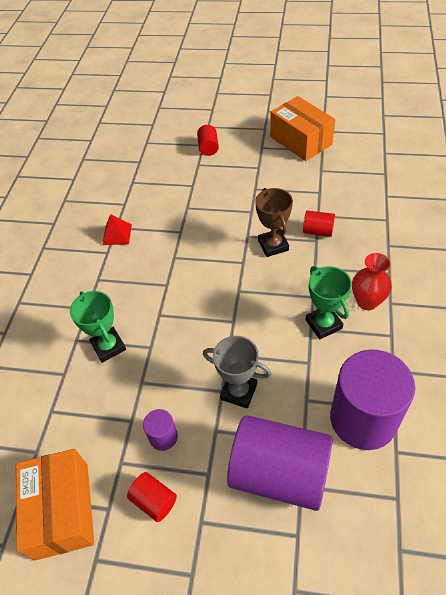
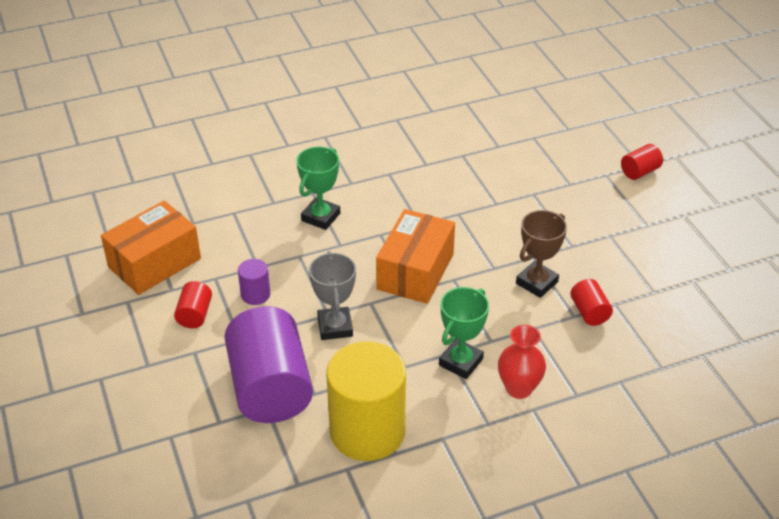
camera: 55 degrees right, 10 degrees down
(117, 234) = (454, 160): red pyramid -> none
(301, 140) = (728, 244): orange box -> orange box (415, 271)
(363, 418) = (367, 431): purple cylinder -> yellow cylinder

